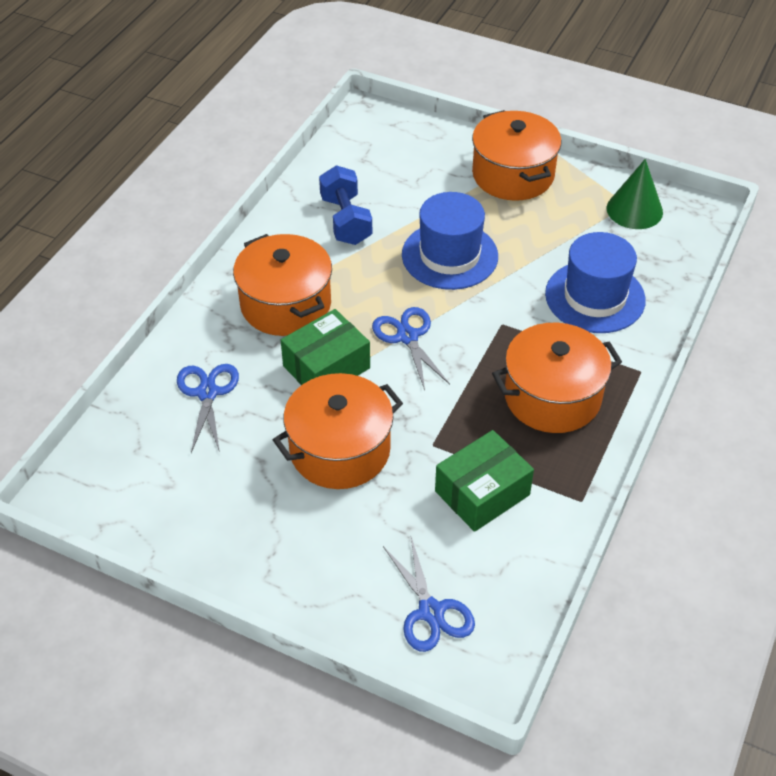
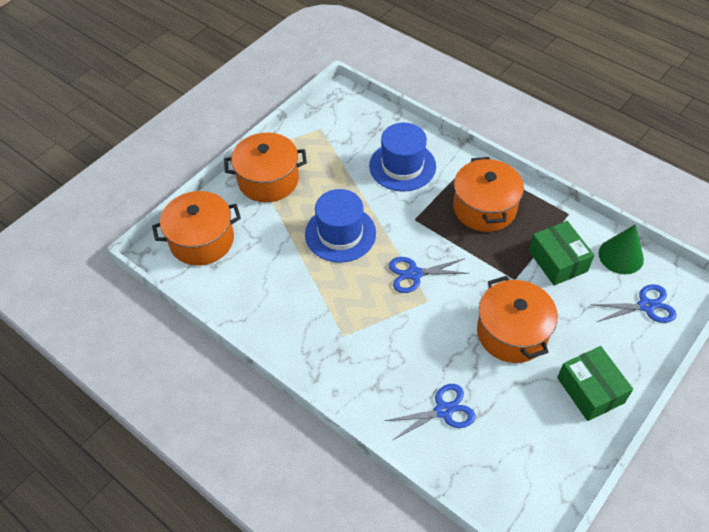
camera: 75 degrees left, 5 degrees up
(207, 393) = (443, 411): blue scissors -> blue scissors turned 150 degrees clockwise
(286, 304) = (362, 344): orange pot -> orange pot (202, 240)
(326, 367) = (433, 328): green box -> green box (590, 390)
(346, 220) = (281, 290): blue dumbbell -> none
(634, 210) = (327, 126): green cone -> green cone (621, 256)

